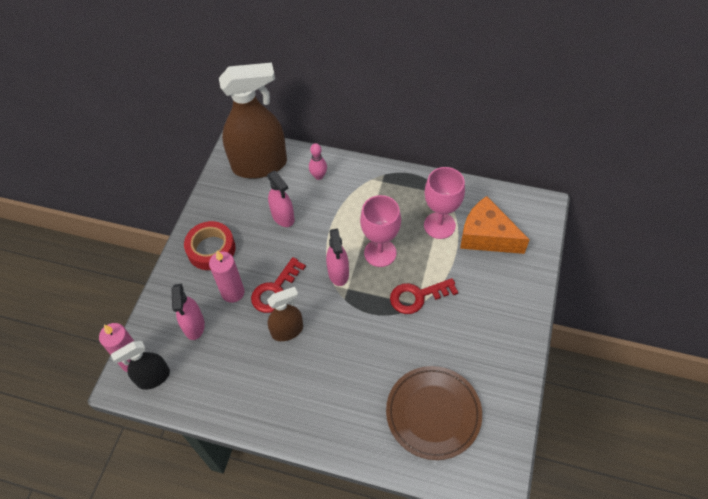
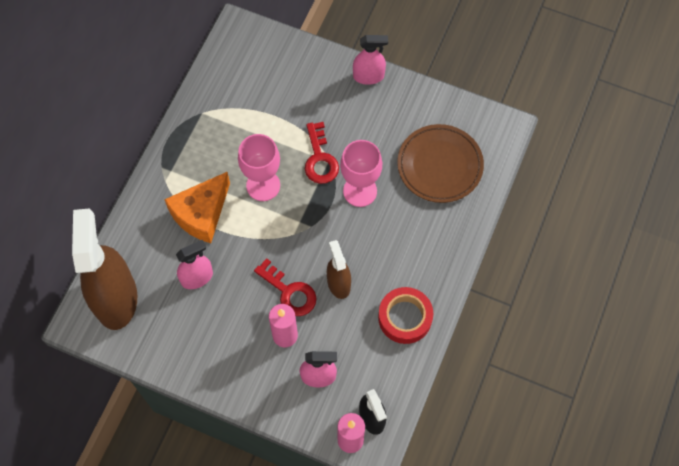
camera: 85 degrees left, 10 degrees up
(211, 249) = (225, 357): red tape -> red tape (405, 317)
(318, 176) = (148, 235): pink bowling pin -> none
(338, 273) = (280, 228): pink spray bottle -> pink spray bottle (368, 76)
(439, 225) = (240, 125): pink goblet -> pink goblet (360, 191)
(486, 236) = (262, 85): orange cheese -> orange cheese (201, 214)

